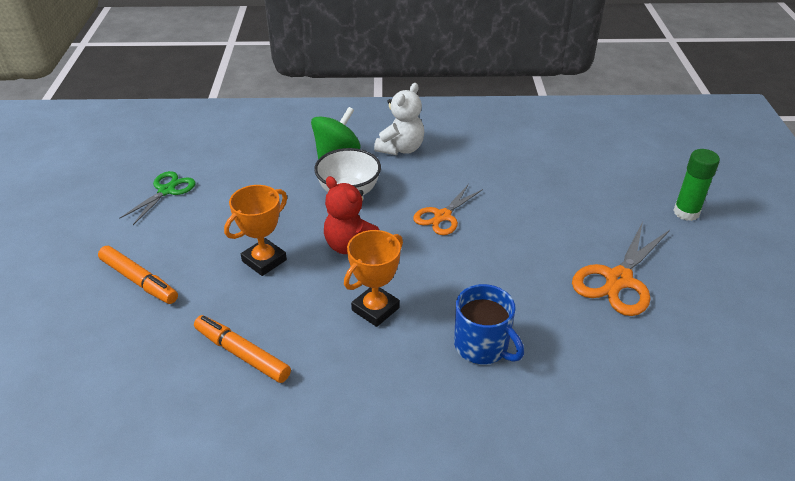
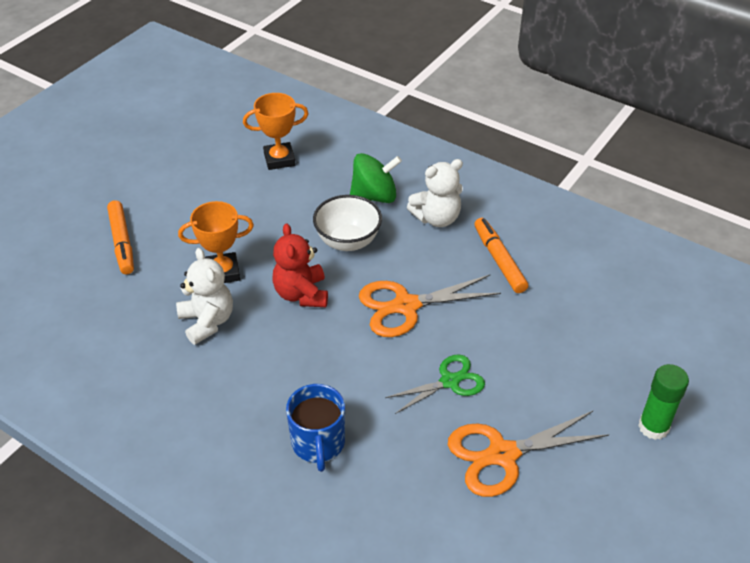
camera: 35 degrees right, 5 degrees up
(166, 190) = (207, 169): green scissors -> green scissors (449, 381)
(242, 354) = (138, 344): orange marker -> orange marker (499, 260)
(290, 304) = (207, 322): none -> white teddy bear
(375, 309) = (266, 362): orange trophy -> orange trophy (279, 159)
(442, 216) = (406, 306): orange scissors -> orange scissors, size x1.52

